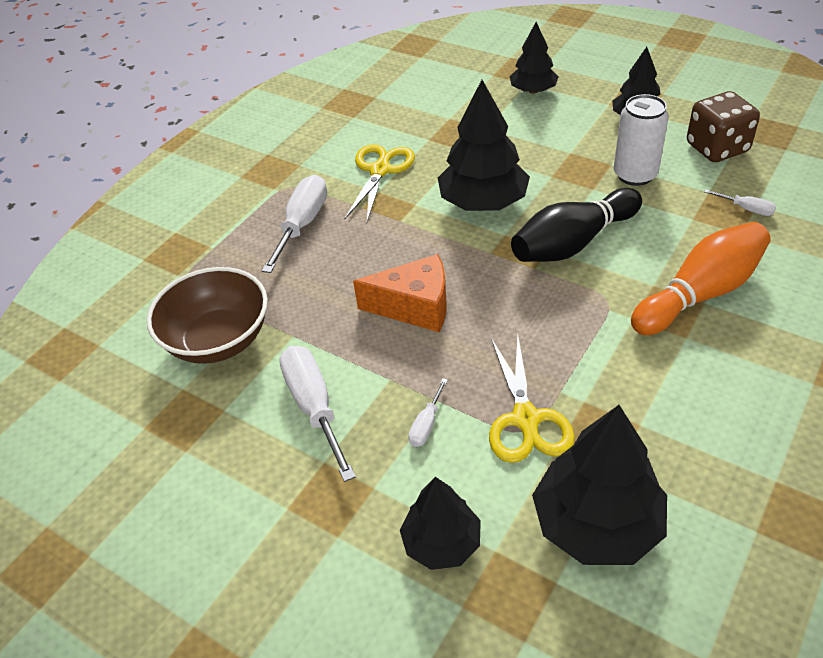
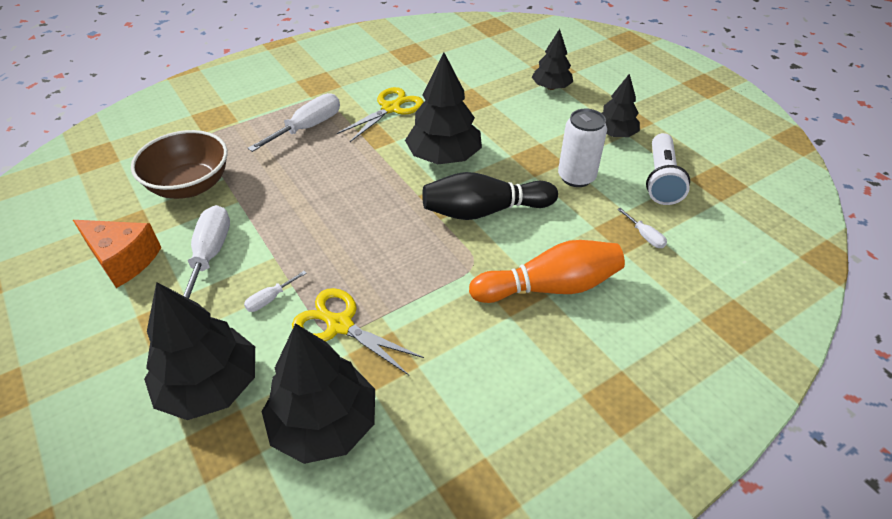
camera: 20 degrees right, 0 degrees up
(415, 307) = (333, 213): orange cheese -> orange cheese (123, 260)
(442, 542) = (210, 386): black tree -> black tree, size x1.62
(526, 419) = (340, 325): yellow scissors -> yellow scissors turned 105 degrees clockwise
(717, 148) = (661, 180): brown dice -> white flashlight

